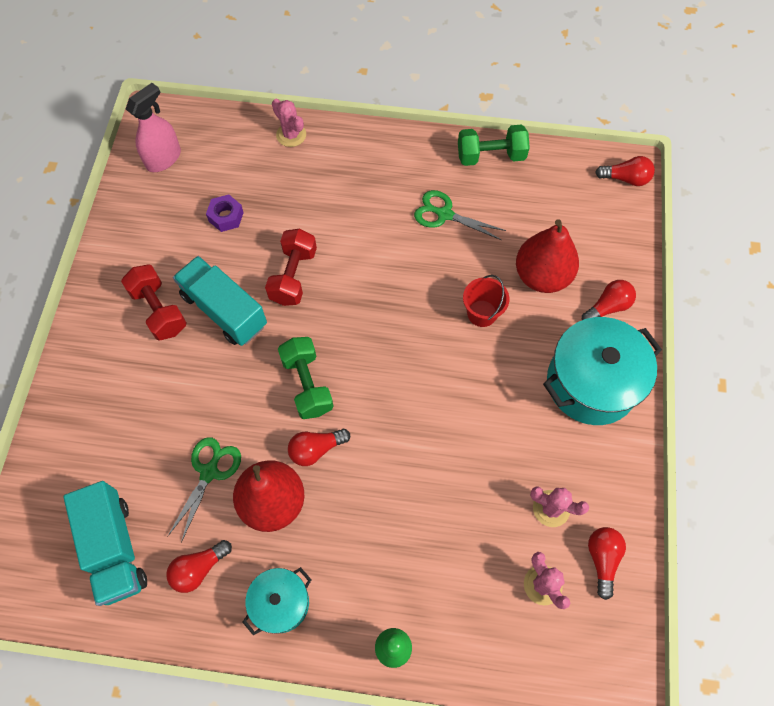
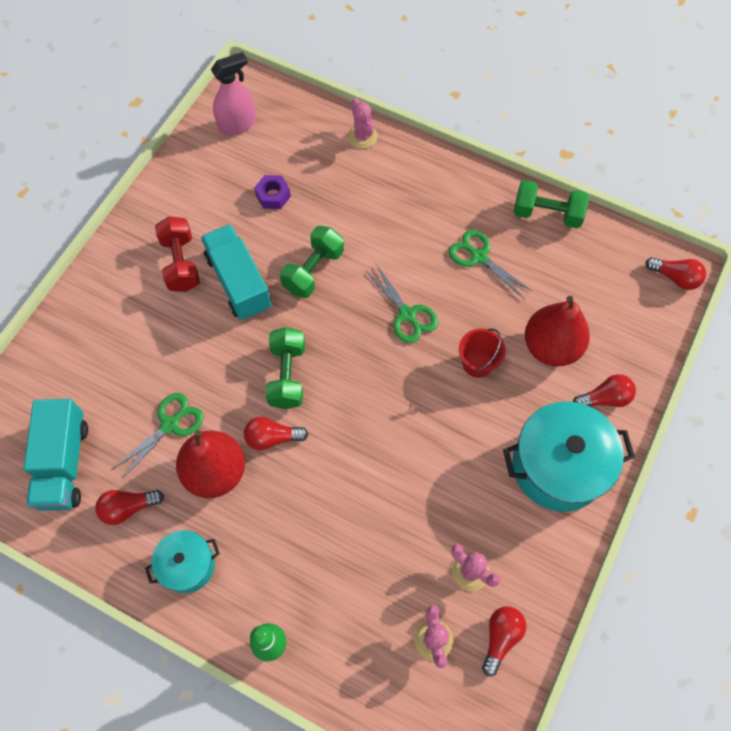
camera: 20 degrees right, 0 degrees up
(293, 276) = (313, 271): red dumbbell -> green dumbbell
(399, 289) = (407, 314): none -> green scissors

